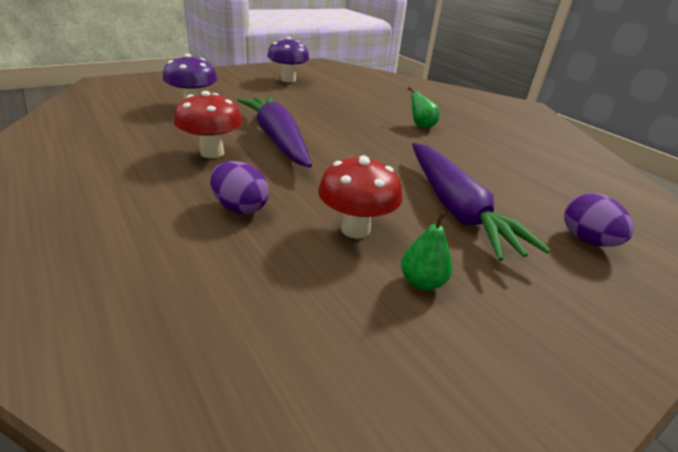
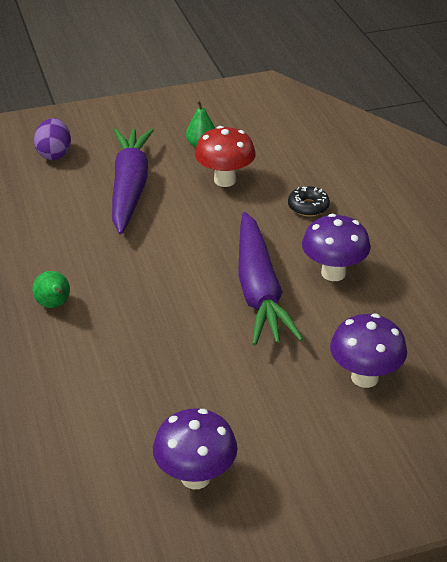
camera: 160 degrees left, 5 degrees up
(212, 153) = (333, 273): red mushroom -> purple mushroom
(240, 207) = (308, 207): purple egg -> black donut

